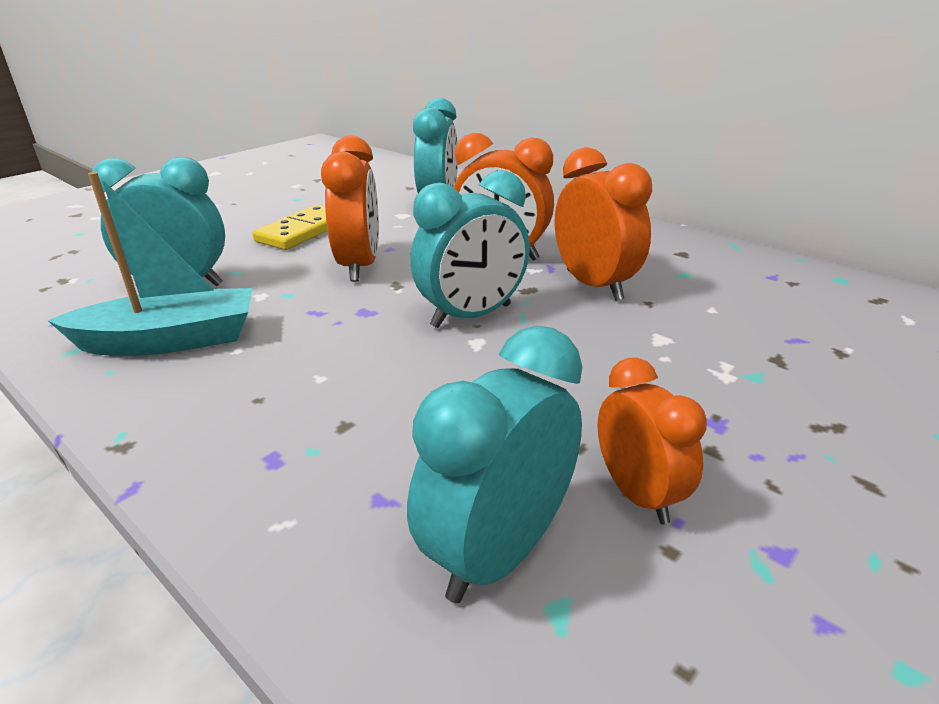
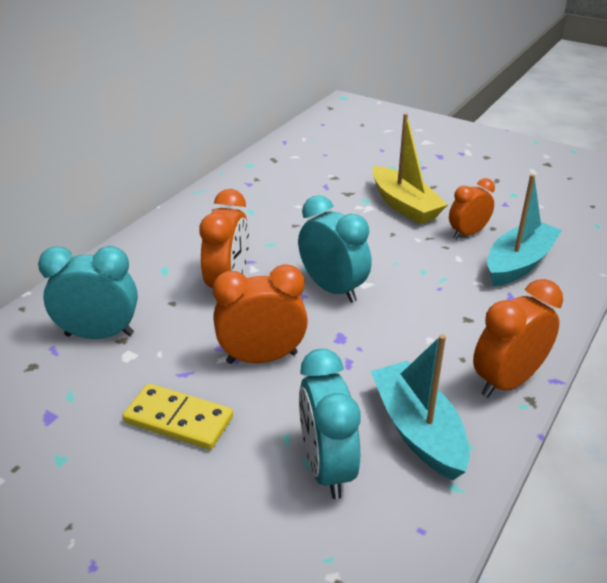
camera: 100 degrees left, 5 degrees up
(498, 552) = (519, 263): turquoise clock -> turquoise boat
(594, 285) = (275, 243): orange clock -> orange clock (507, 381)
(749, 421) = (404, 205): none -> yellow boat

